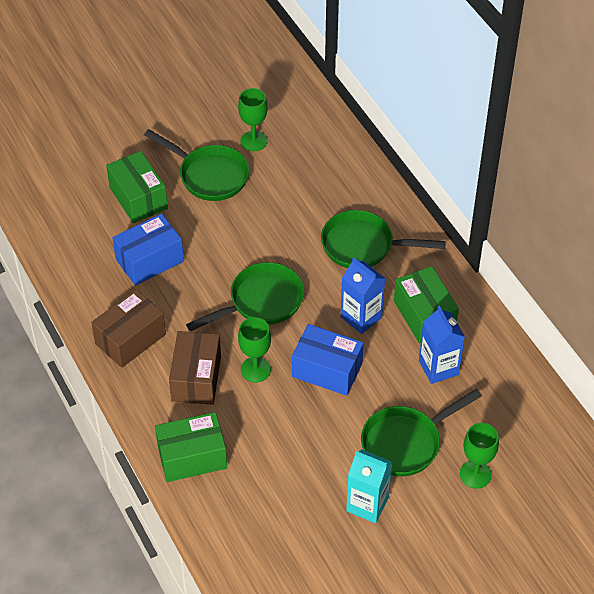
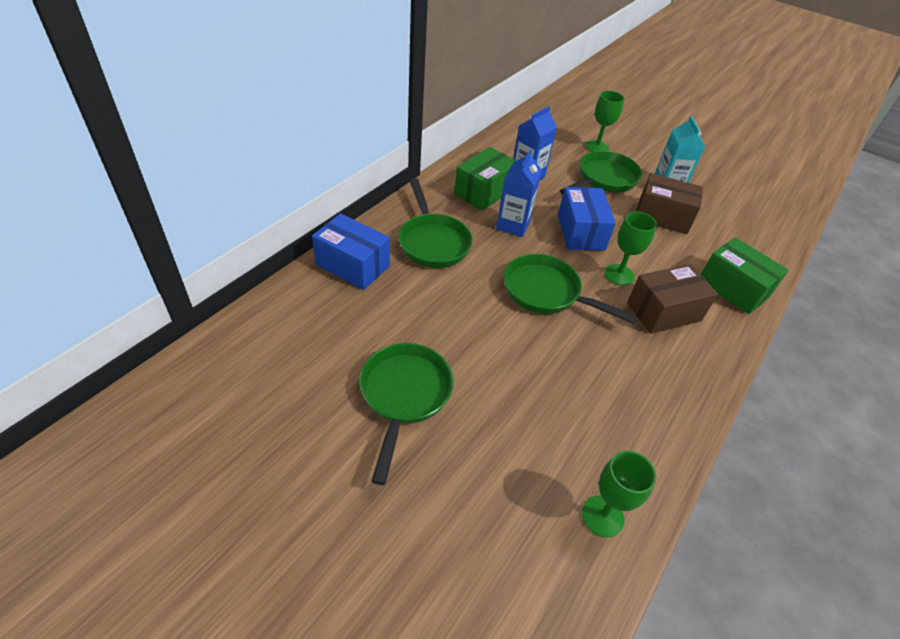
camera: 120 degrees left, 5 degrees down
(130, 339) = (671, 381): brown box -> brown box (662, 216)
(138, 198) = (482, 460): green box -> none
(149, 260) = (565, 406): blue box -> blue box (352, 265)
(254, 141) = (325, 371): green goblet -> green goblet (602, 516)
(406, 443) = (603, 179): green pan -> green pan turned 75 degrees counterclockwise

